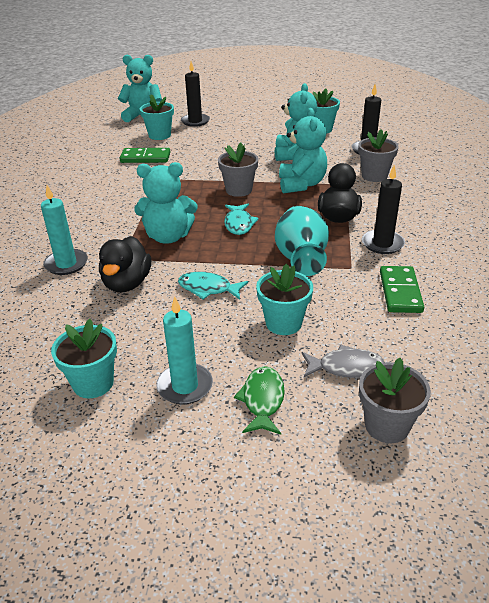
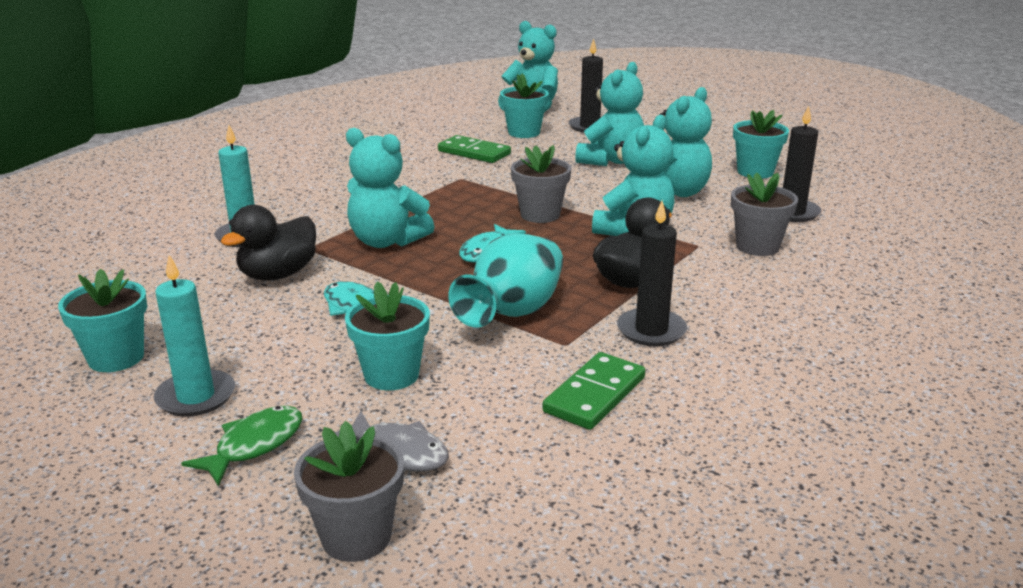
camera: 30 degrees right, 10 degrees down
(235, 142) = (611, 160): none -> turquoise teddy bear

